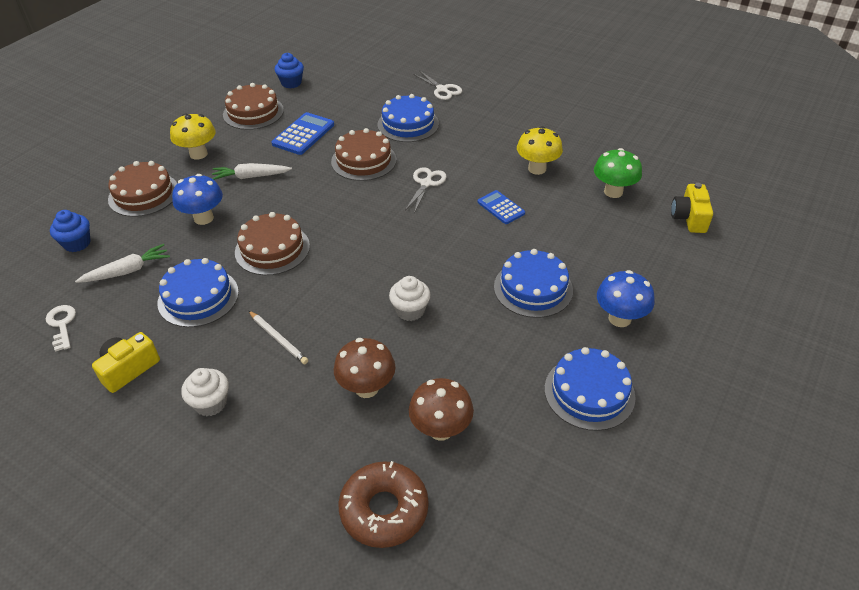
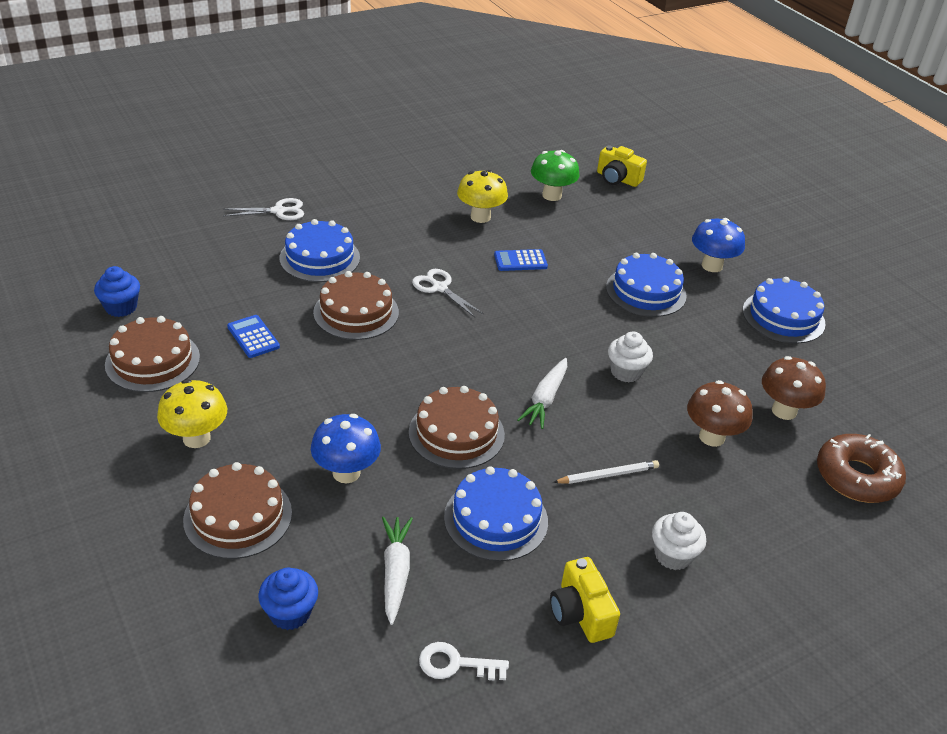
camera: 65 degrees left, 5 degrees down
(251, 177) = (298, 407): white carrot -> white carrot (545, 399)
(303, 134) = (253, 337): blue calculator -> blue calculator, size x0.65

